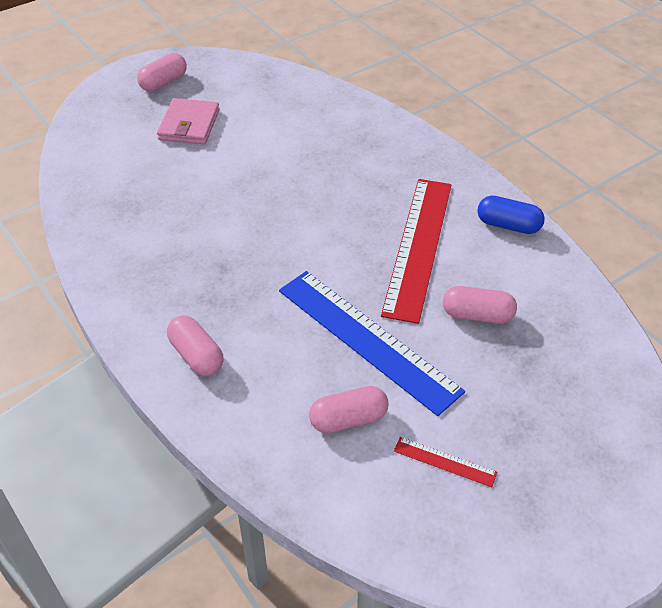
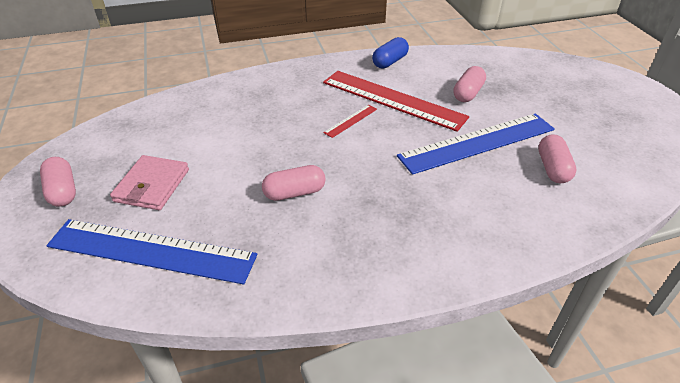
camera: 70 degrees left, 5 degrees down
(113, 154) = (151, 251): none -> blue ruler
(189, 125) = (152, 185): pink wallet -> pink wallet turned 75 degrees clockwise
(196, 355) = (471, 237): pink capsule -> pink capsule (294, 193)
(444, 462) = (592, 136): red ruler -> red ruler (351, 121)

